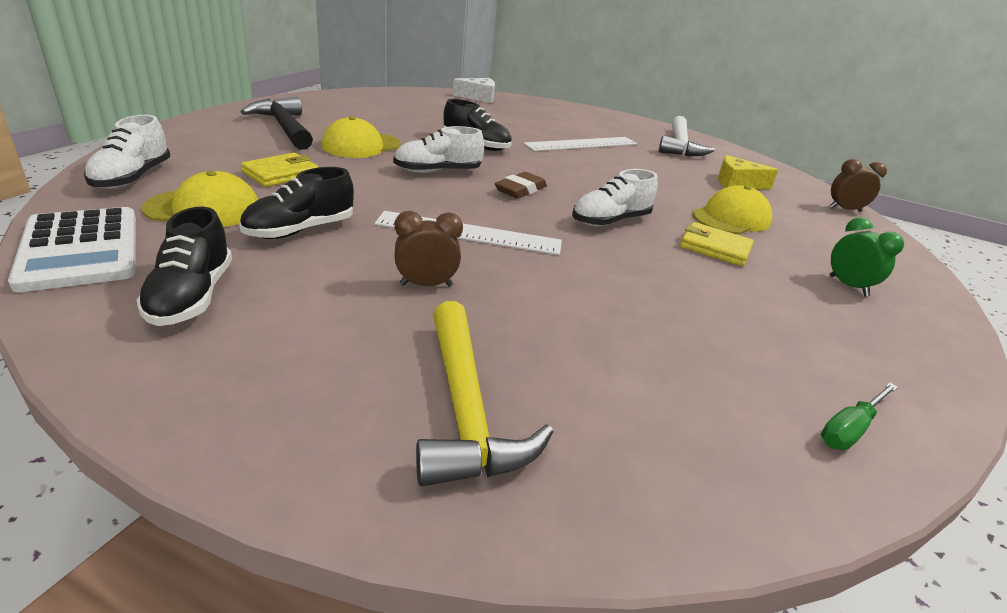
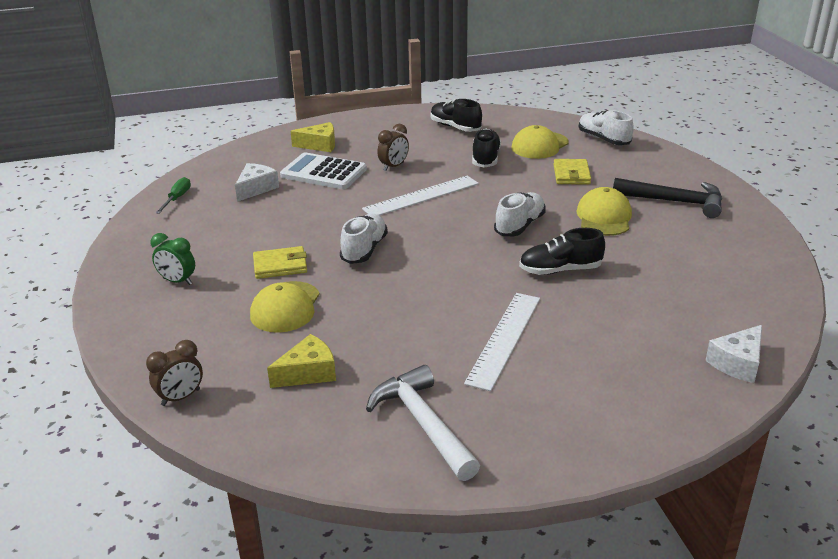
camera: 145 degrees right, 0 degrees up
(80, 249) = (523, 118): white calculator -> white calculator (323, 172)
(465, 409) = (319, 145): yellow hammer -> yellow cheese
(520, 190) = (450, 242): brown eraser -> none
(683, 367) = (256, 188): none -> white cheese

